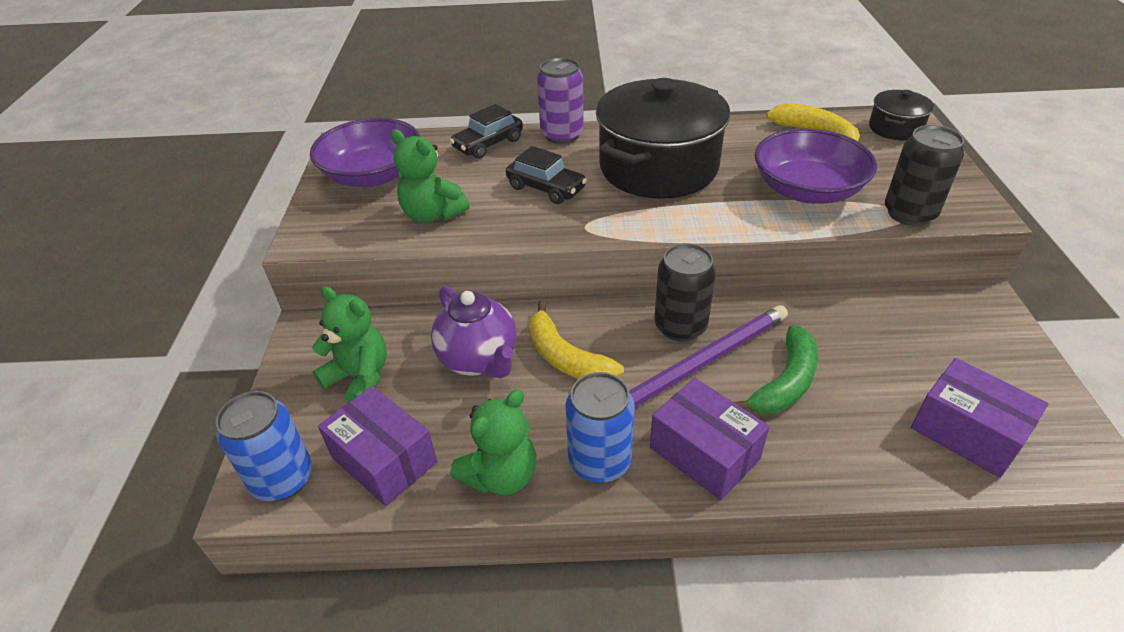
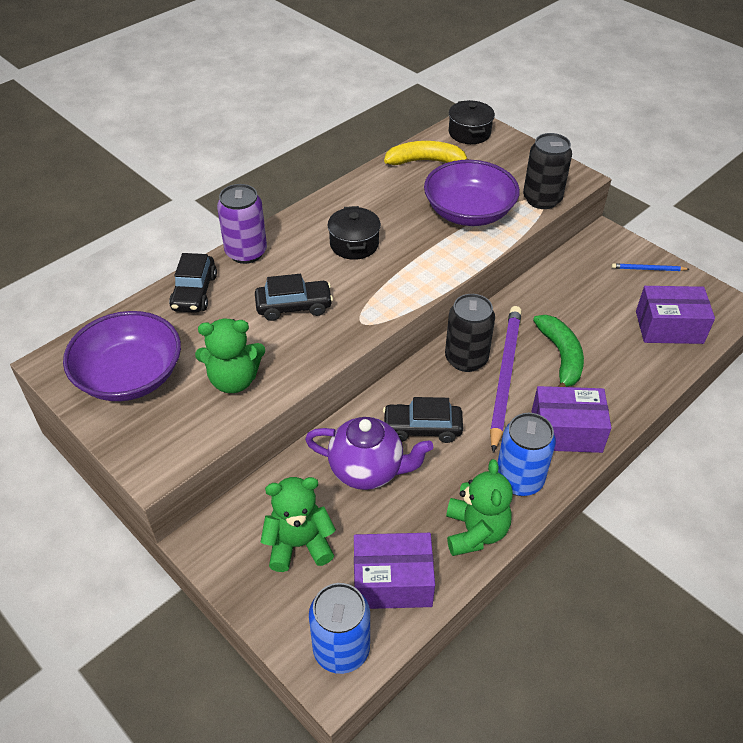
camera: 45 degrees left, 5 degrees up
(566, 357) = (422, 428): yellow banana -> black car
(658, 167) = (354, 244): black pot -> black pot, size x0.46
(1009, 360) = (648, 269): none -> blue pencil

